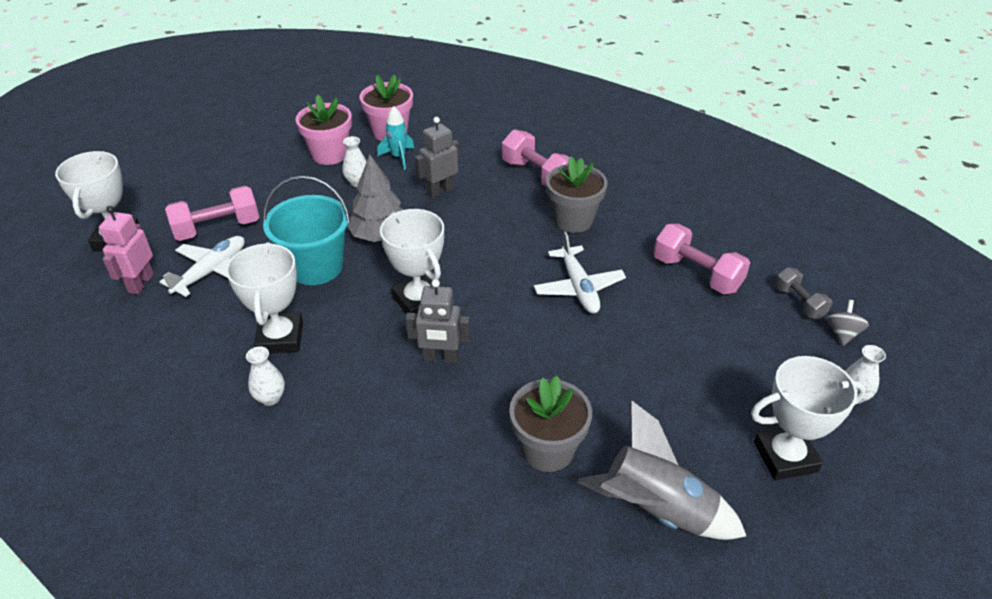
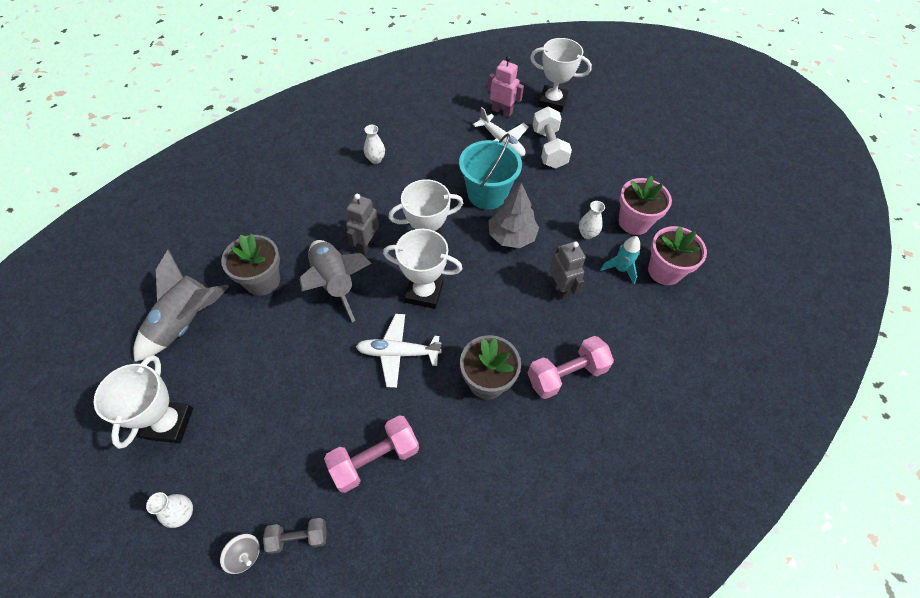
camera: 105 degrees right, 15 degrees up
(217, 228) = (548, 148): pink dumbbell -> white dumbbell
(280, 338) = (423, 168): white trophy -> white trophy (424, 293)
(515, 370) = (335, 283): none -> grey rocket

